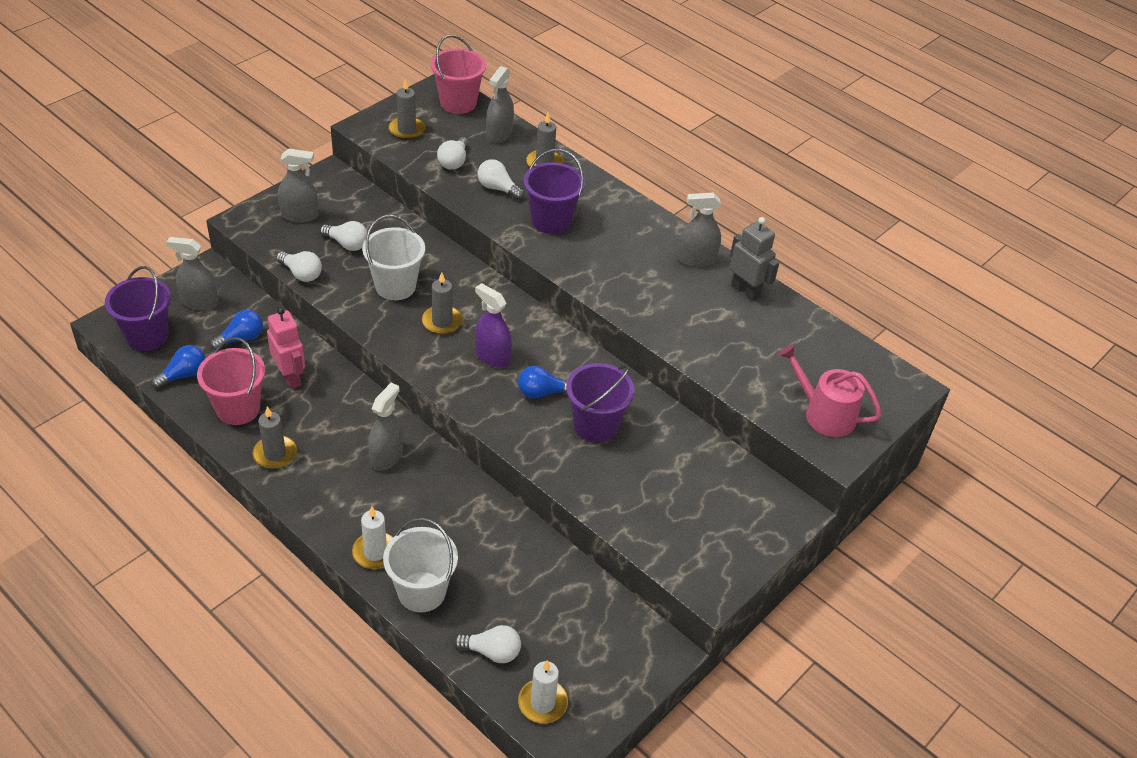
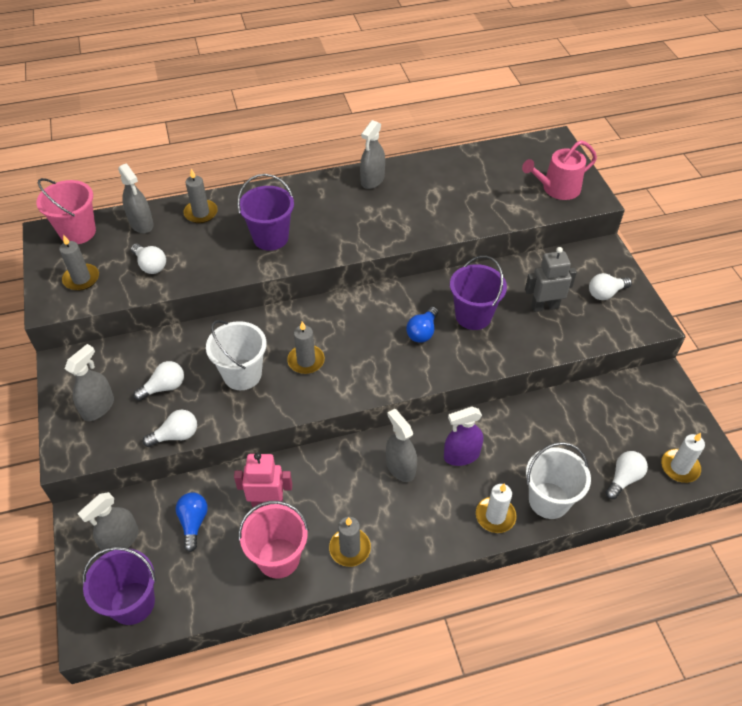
camera: 55 degrees left, 5 degrees up
(184, 375) = (207, 588): blue light bulb -> none
(492, 356) = (365, 345): purple spray bottle -> purple spray bottle (461, 455)
(498, 188) = (207, 252): white light bulb -> white light bulb (605, 293)
(745, 290) = (420, 171): grey robot -> grey robot (544, 306)

